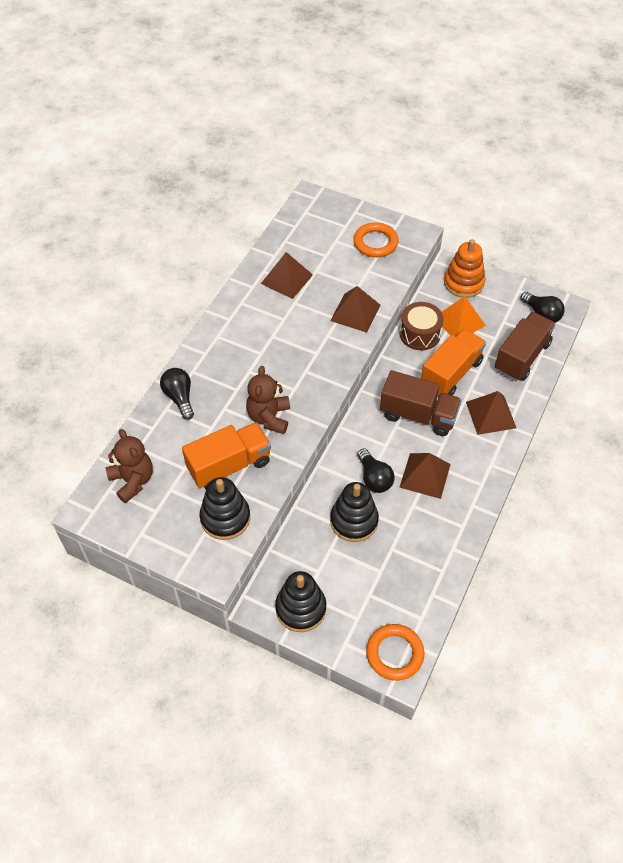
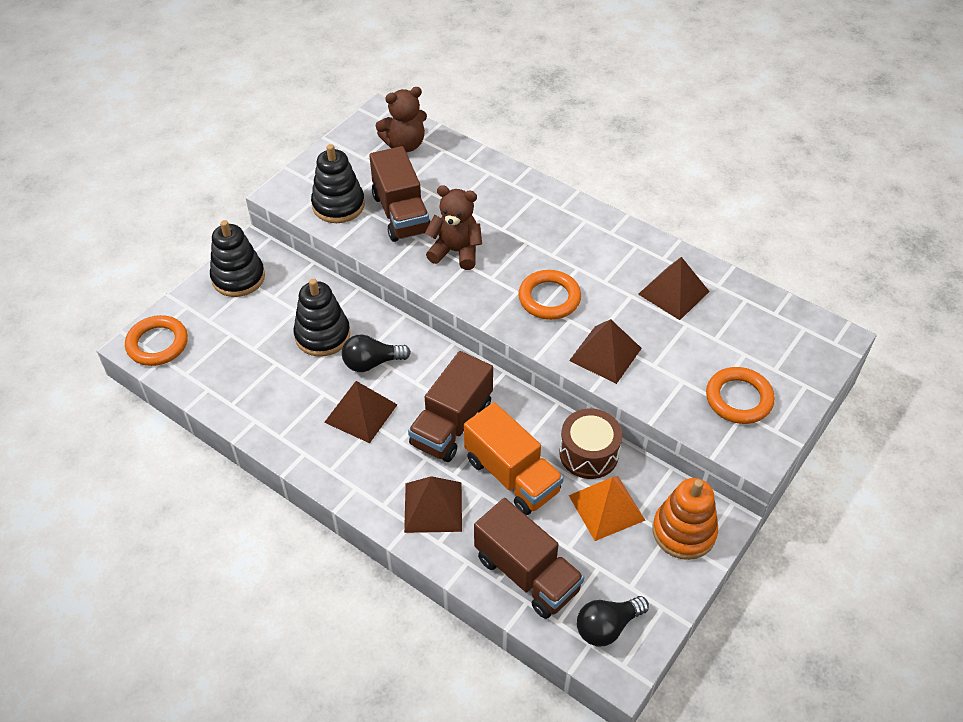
camera: 100 degrees right, 5 degrees down
(179, 397) = (501, 183): black light bulb -> none
(229, 465) = (401, 214): orange truck -> brown truck
(308, 350) = (549, 298): none -> orange ring

